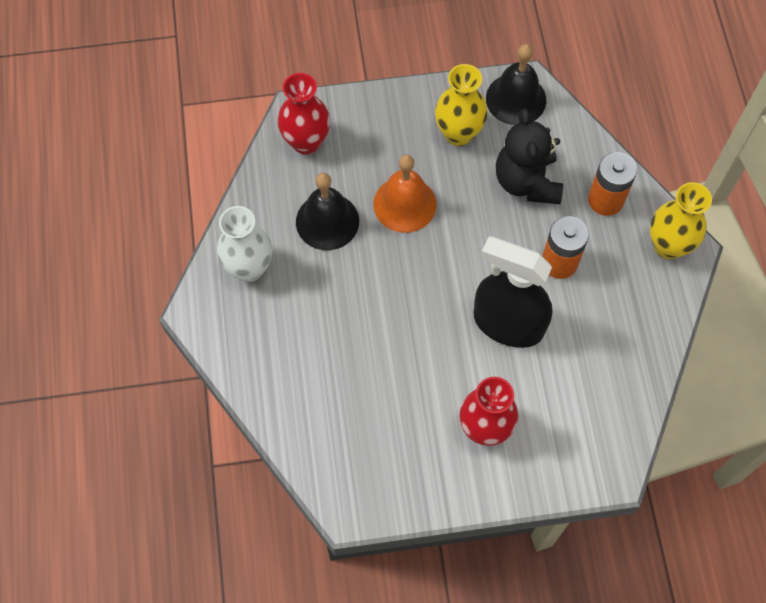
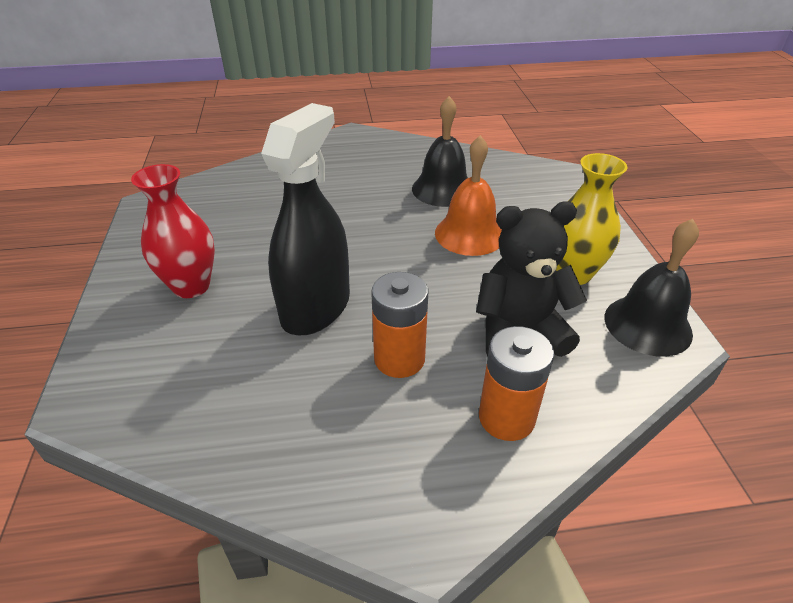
camera: 90 degrees right, 25 degrees down
(249, 268) = (392, 153): white vase -> none
(306, 142) = (529, 177): red vase -> none
(668, 246) = (431, 502): yellow vase -> none

